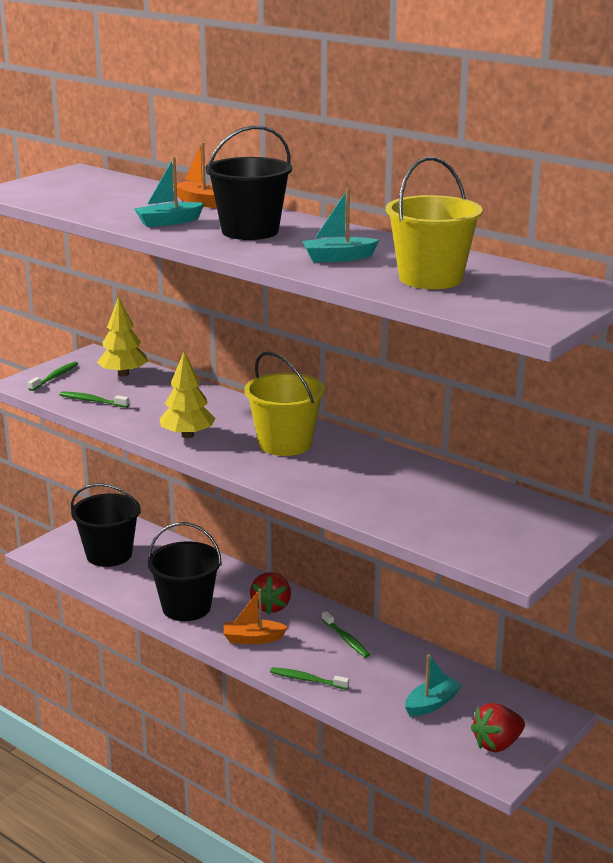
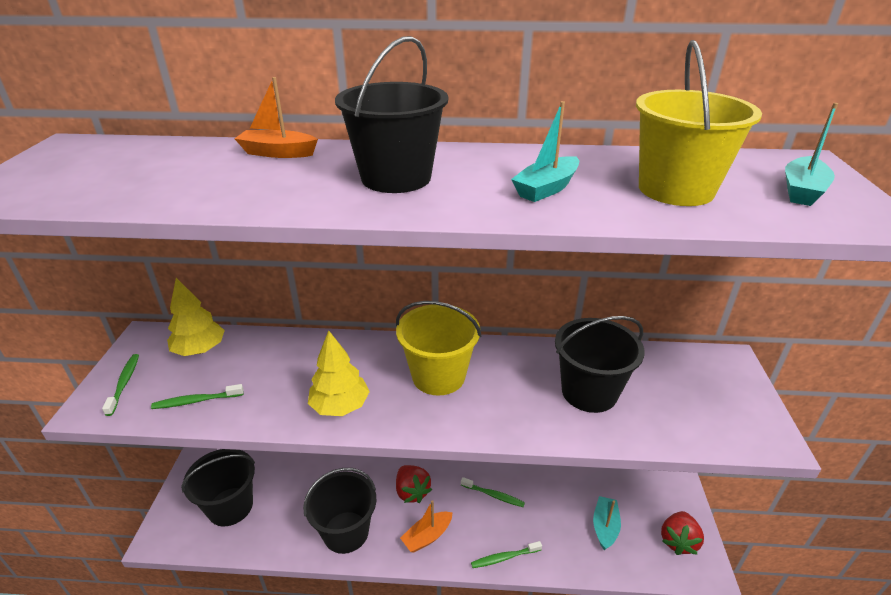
camera: 35 degrees left, 10 degrees up
(168, 222) = (282, 189): turquoise boat -> turquoise boat (802, 191)
(398, 492) = (589, 392): none -> black bucket

